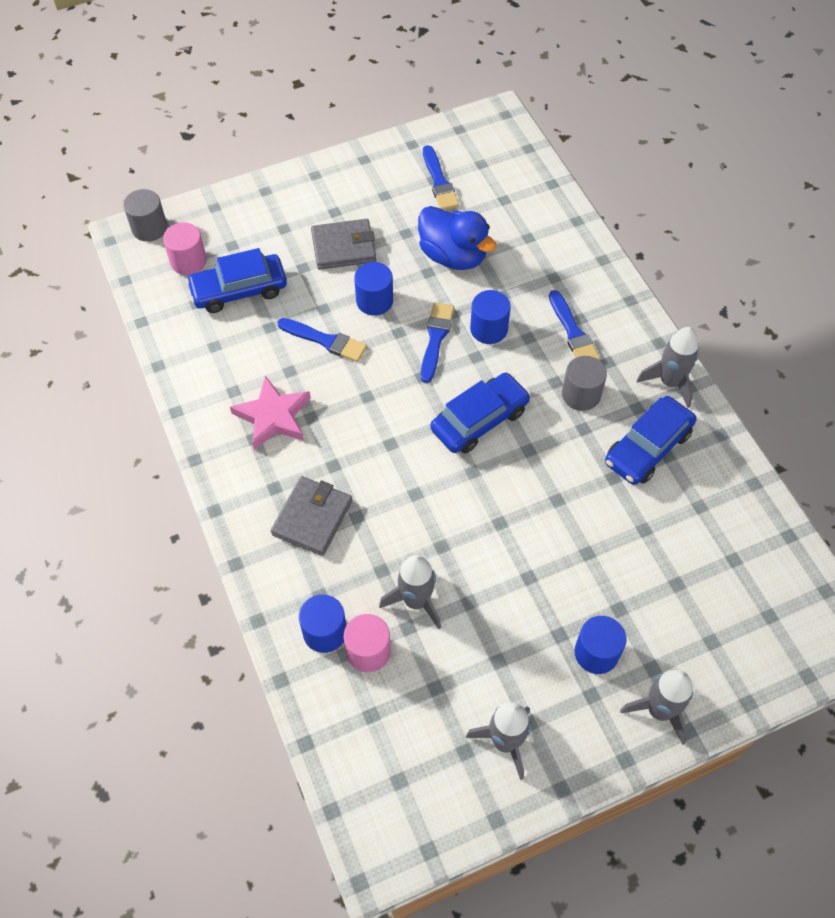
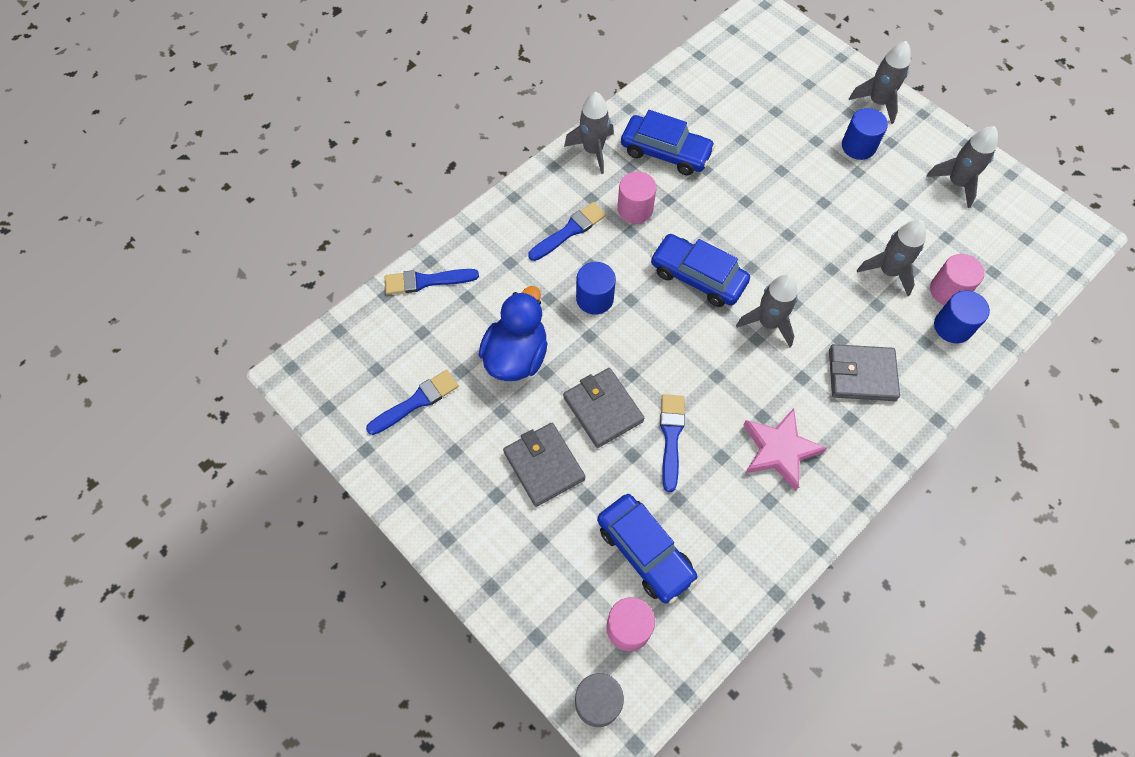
camera: 110 degrees left, 5 degrees up
(374, 301) = (603, 409): blue cylinder -> grey wallet
(403, 460) = (768, 323): none -> grey rocket
(435, 339) = (625, 339): blue brush -> blue brush (426, 281)
(581, 394) = (635, 209): grey cylinder -> pink cylinder

